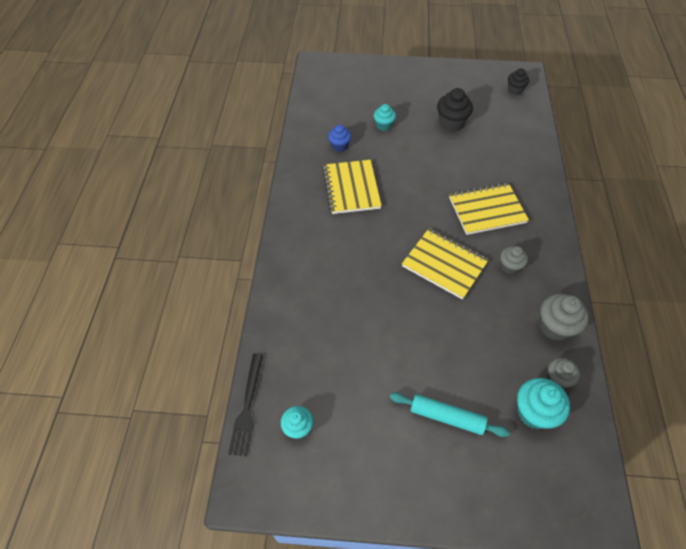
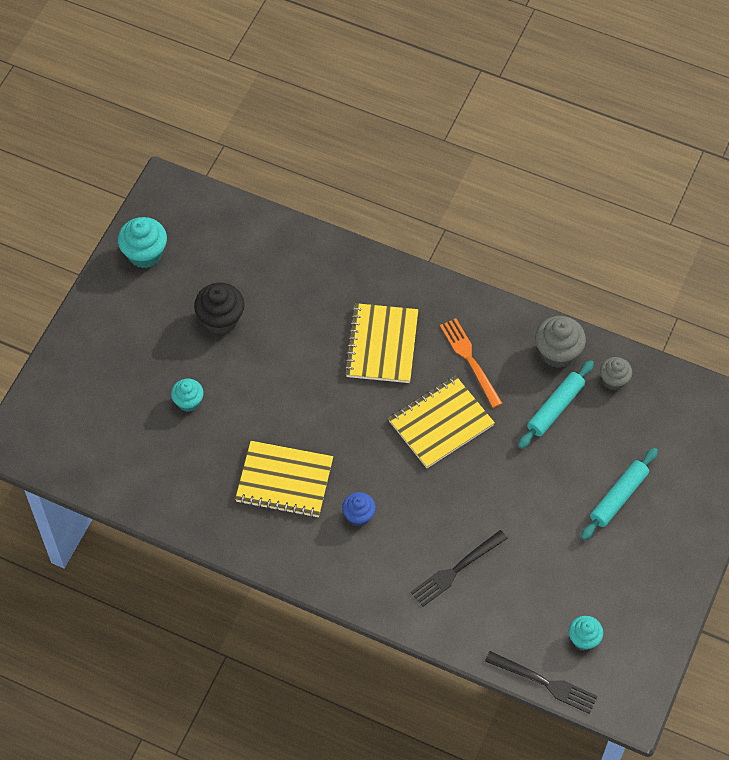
camera: 70 degrees left, 5 degrees up
(325, 311) = (455, 570): none -> black fork
(339, 146) = (203, 470): blue cupcake -> blue cupcake (359, 515)
(503, 340) = (555, 408): none -> turquoise rolling pin
(509, 267) = (469, 359): grey cupcake -> orange fork
(515, 90) = (193, 216): black cupcake -> none
(534, 412) = (639, 418): turquoise cupcake -> turquoise cupcake (145, 254)

